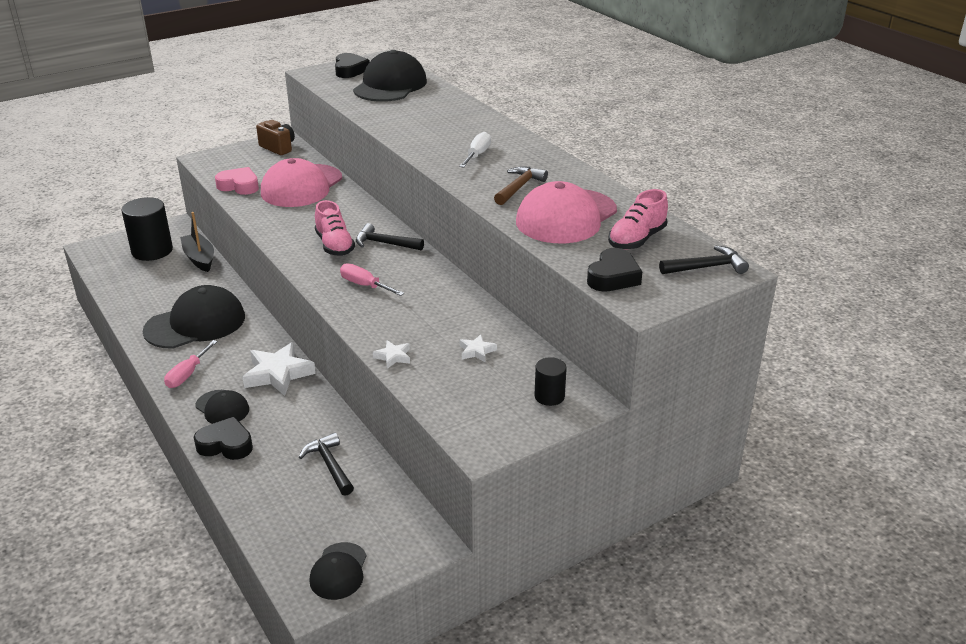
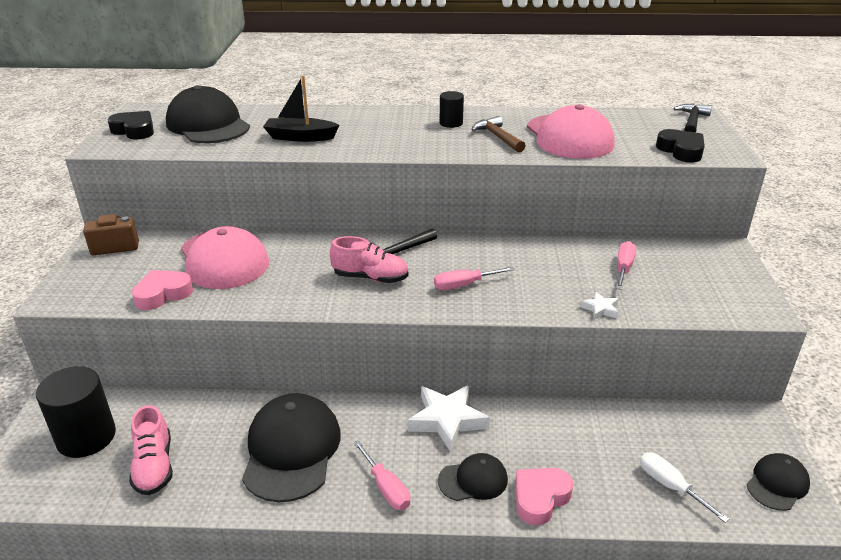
camera: 55 degrees left, 0 degrees up
(199, 258) = (158, 404): black boat -> black boat (300, 137)
(226, 445) = (540, 498): black heart -> pink heart
(330, 465) = (621, 437): black hammer -> none
(339, 571) = (777, 484): black cap -> black cap turned 90 degrees counterclockwise
(477, 155) = (415, 134): white screwdriver -> white screwdriver (670, 486)
(477, 351) = (623, 268): white star -> pink screwdriver
(549, 396) = (710, 260): black cylinder -> black cylinder (451, 123)
(637, 240) = (631, 127): pink shoe -> pink shoe (154, 466)

